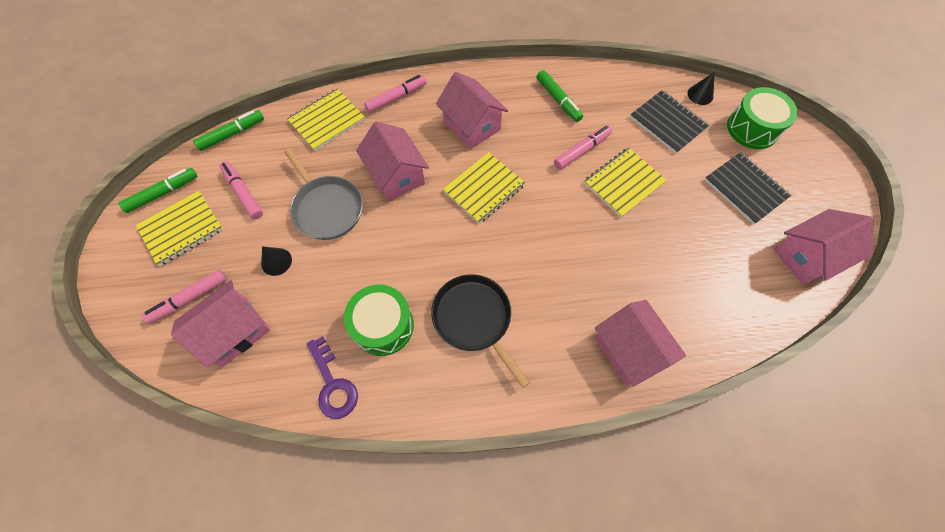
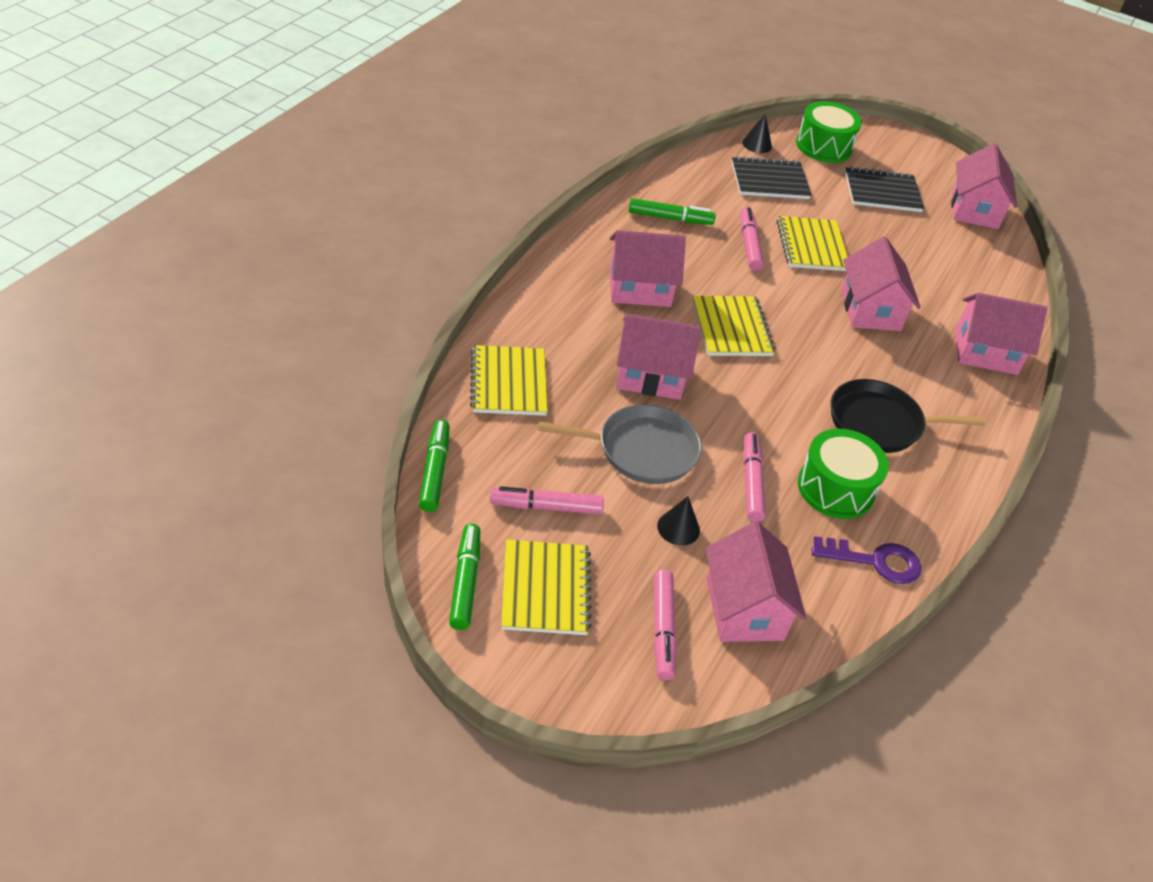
camera: 60 degrees left, 20 degrees down
(396, 98) = (537, 314): pink marker -> pink marker (751, 482)
(592, 252) = (870, 310): none -> pink house

